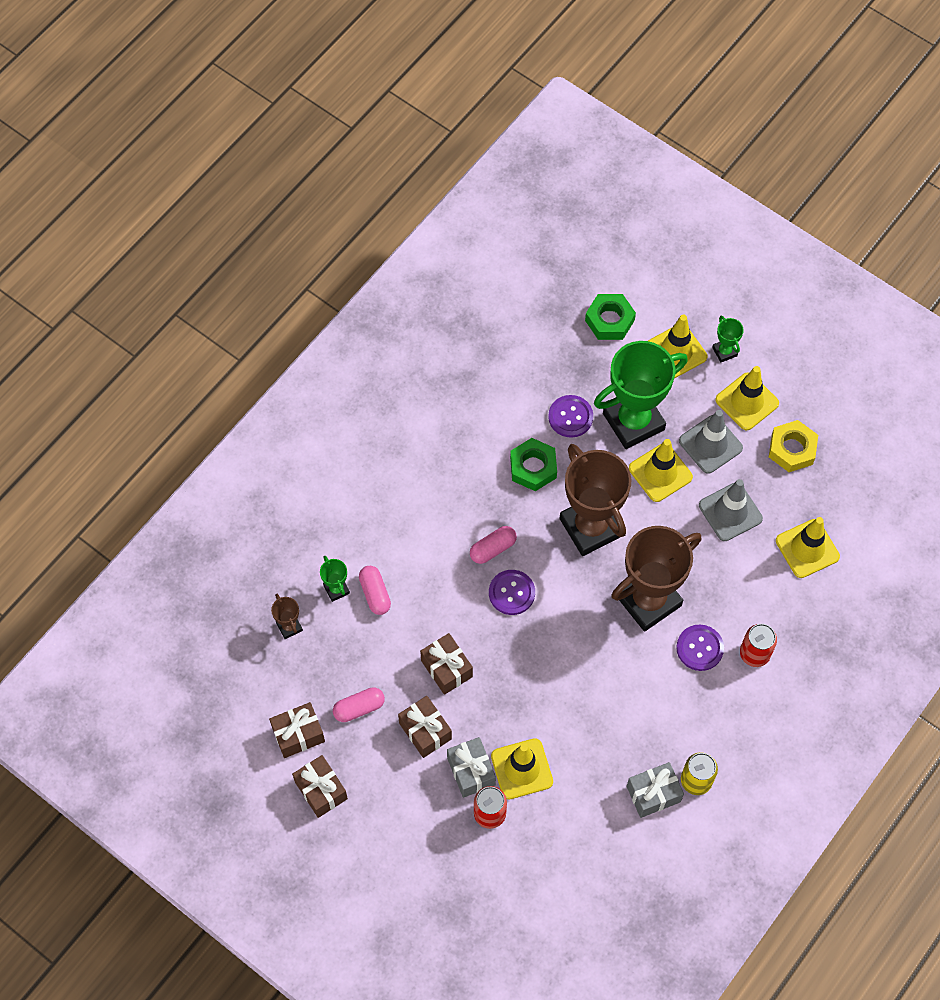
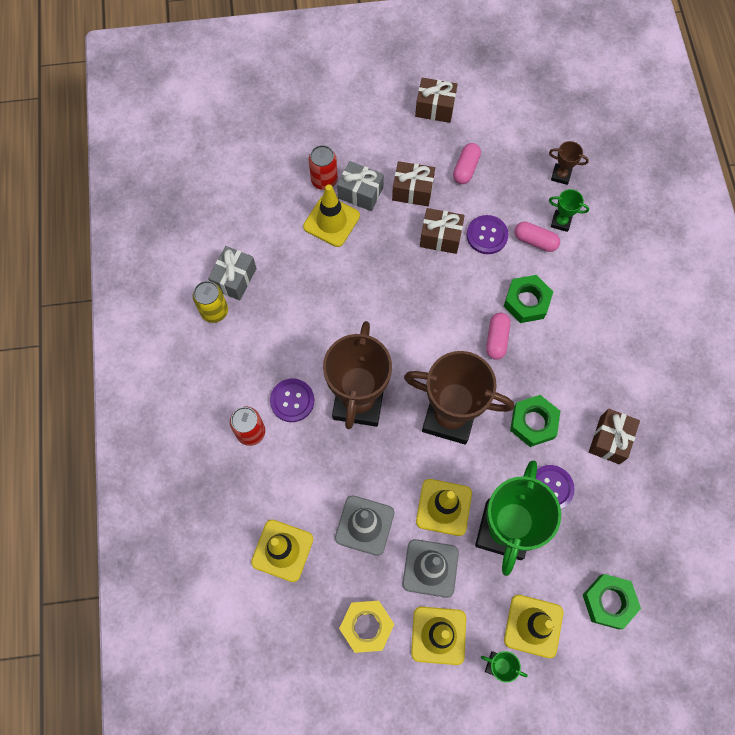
camera: 135 degrees right, 5 degrees up
(298, 734) = (482, 124): brown gift -> brown gift (609, 440)
(437, 554) = (526, 302): none -> green nut
(511, 593) = (452, 321): purple button -> purple button (487, 235)

